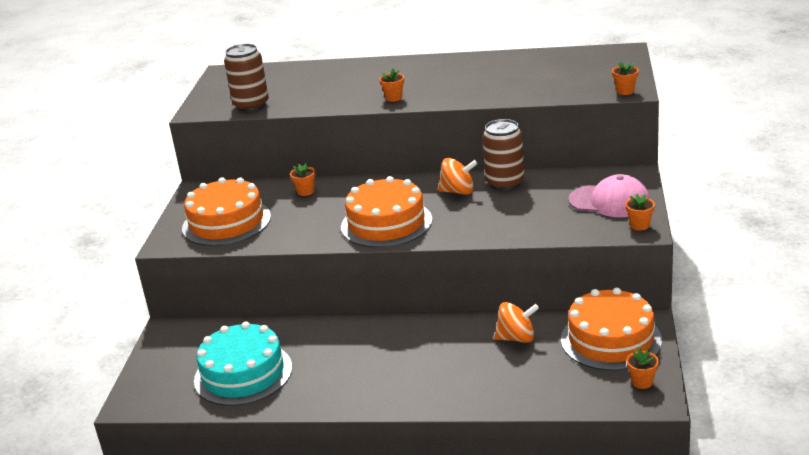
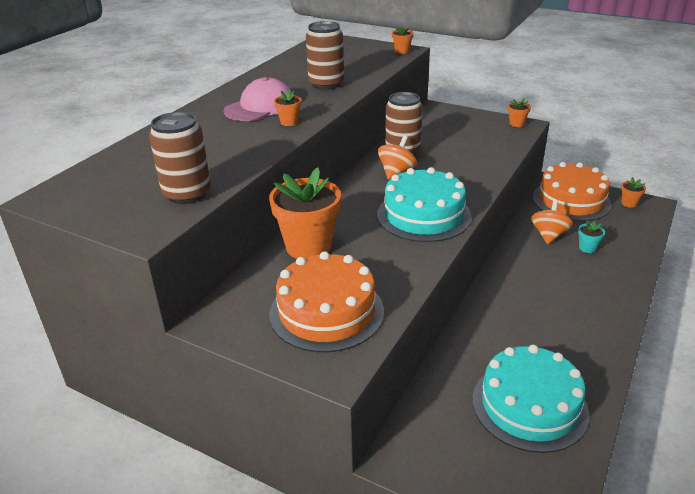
camera: 70 degrees left, 5 degrees up
(305, 191) = (308, 246): orange flower pot -> orange flower pot, size x2.32
(386, 223) = (423, 215): orange cake -> turquoise cake
(492, 86) = (326, 84): none -> brown can
(508, 366) = (587, 248): none -> turquoise flower pot
(609, 201) = (472, 124): pink cap -> pink cap (260, 107)

